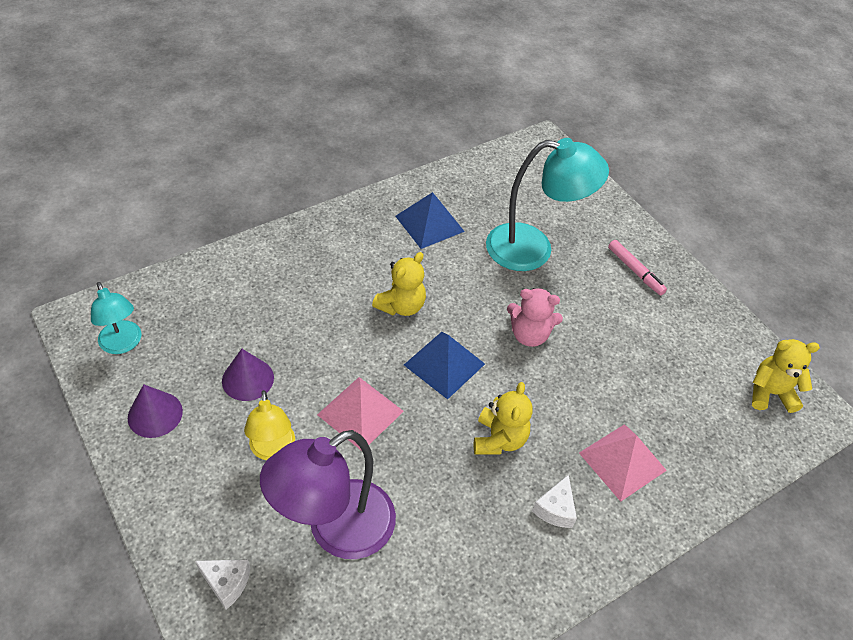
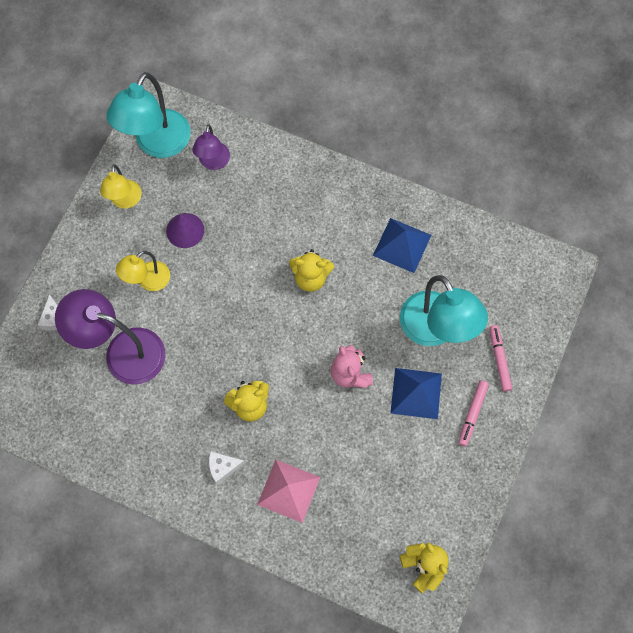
camera: 60 degrees right, 20 degrees up
(123, 344) = (157, 144): turquoise lamp -> turquoise lamp, size x1.77
(155, 414) = (125, 201): purple cone -> yellow lamp
(198, 309) = (213, 162): none -> purple lamp
(360, 412) = (209, 310): pink pyramid -> none
(444, 364) = (283, 335): blue pyramid -> blue pyramid (416, 393)
(595, 225) = (499, 359): none -> pink marker

